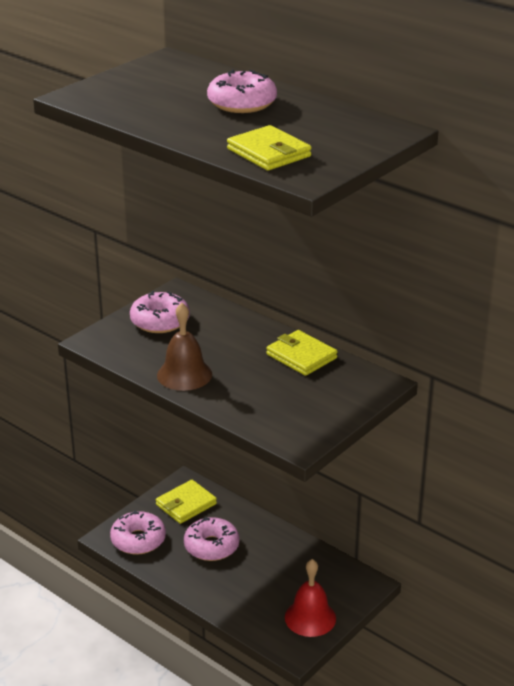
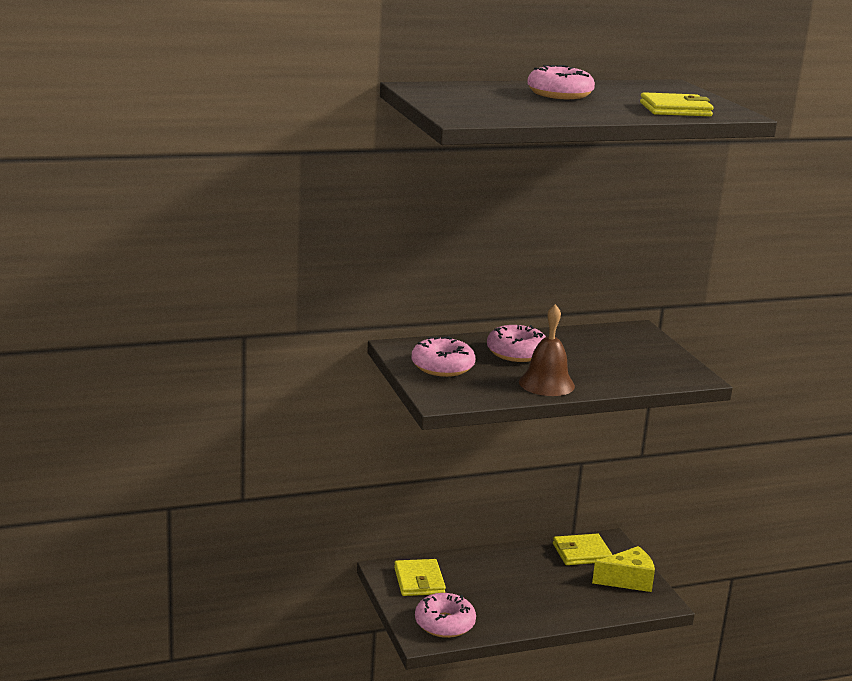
camera: 60 degrees left, 10 degrees down
(211, 546) = (492, 590): pink donut -> pink donut (516, 353)
(301, 356) = (568, 339): yellow wallet -> yellow wallet (581, 553)
(310, 617) = (628, 580): red bell -> yellow cheese

